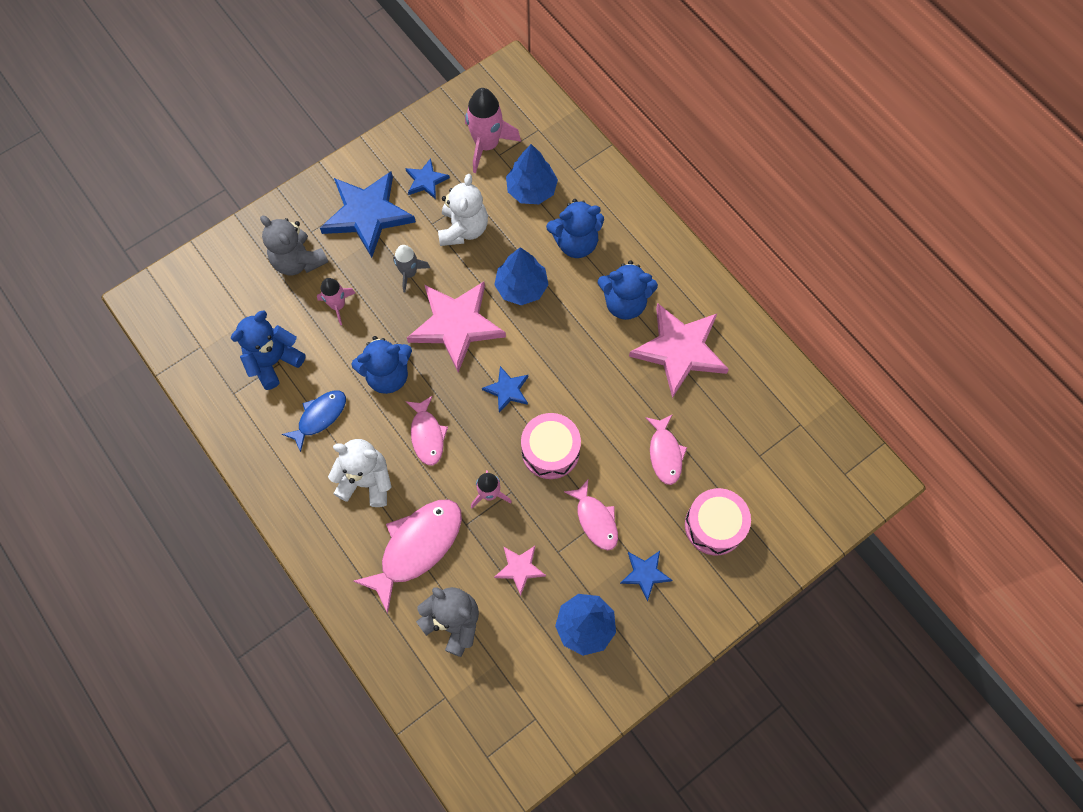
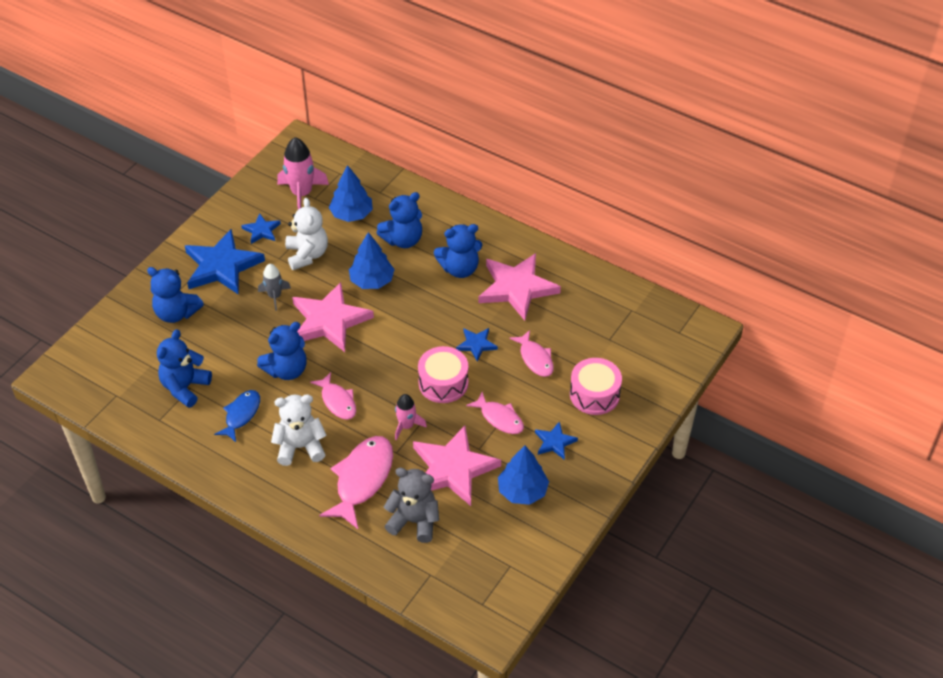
camera: 20 degrees left, 20 degrees down
(298, 261) = (176, 313): grey teddy bear -> blue teddy bear
(338, 305) = (223, 334): pink rocket -> none
(507, 390) = (390, 352): blue star -> blue star (476, 344)
(520, 568) = (453, 469): pink star -> pink star, size x2.06

